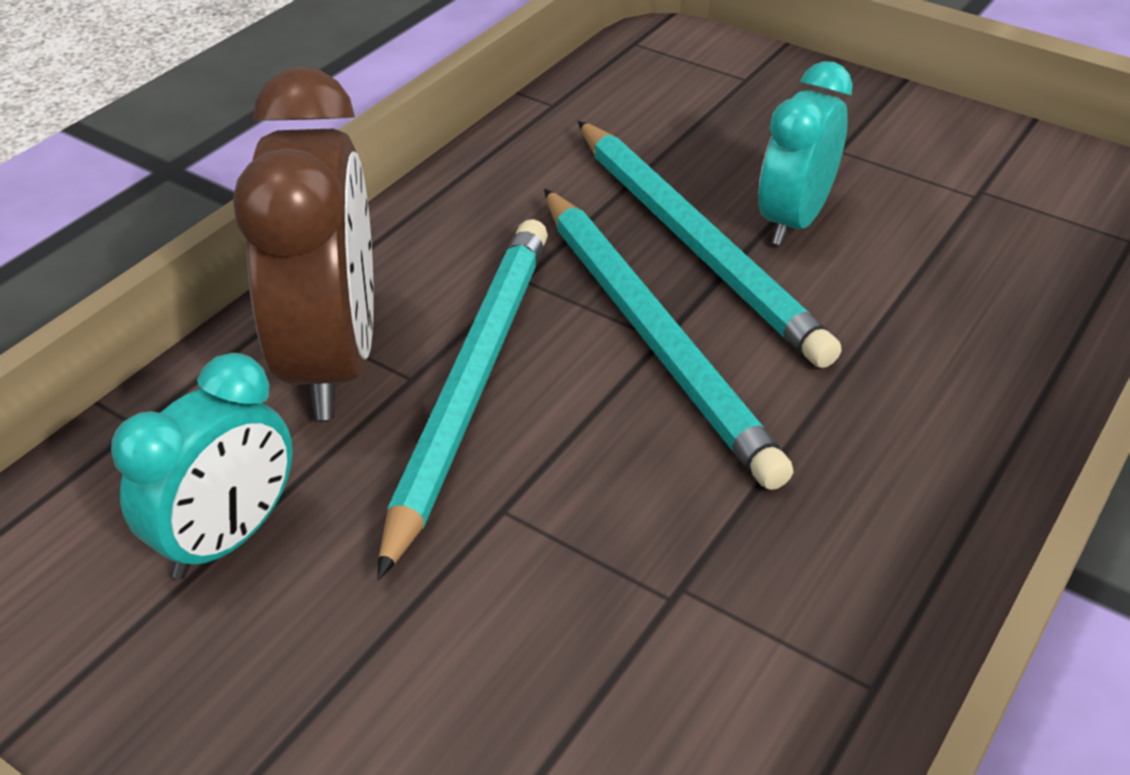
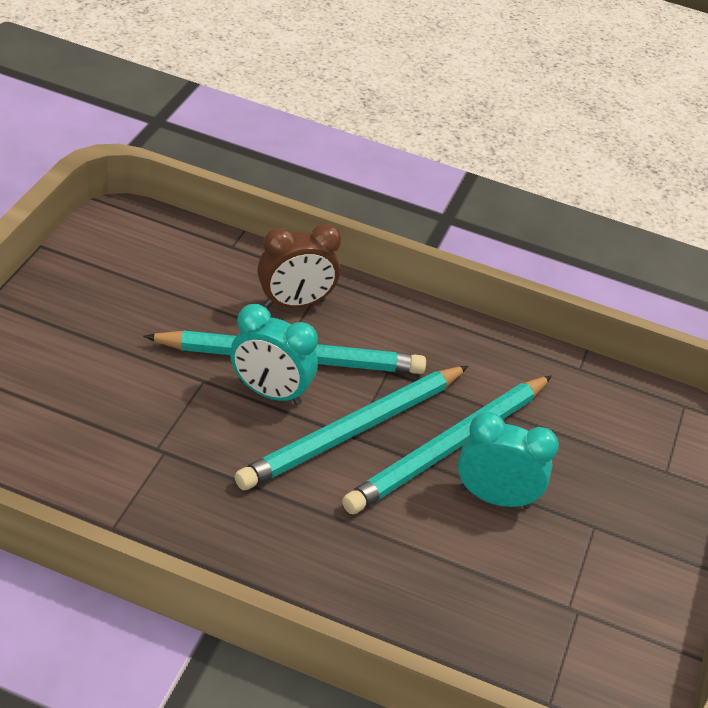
camera: 70 degrees right, 0 degrees up
(228, 538) = (166, 289): turquoise clock -> turquoise clock (270, 392)
(332, 360) = (294, 303): brown clock -> brown clock, size x0.63

